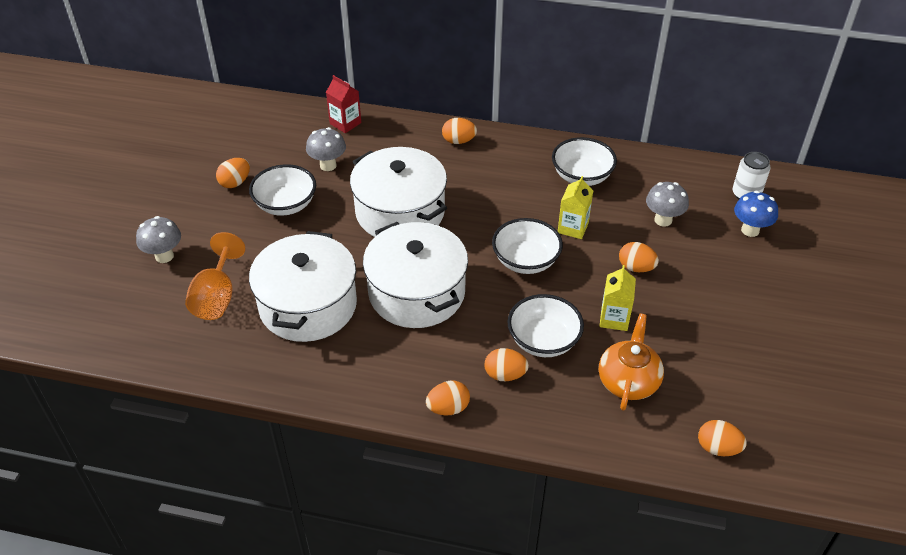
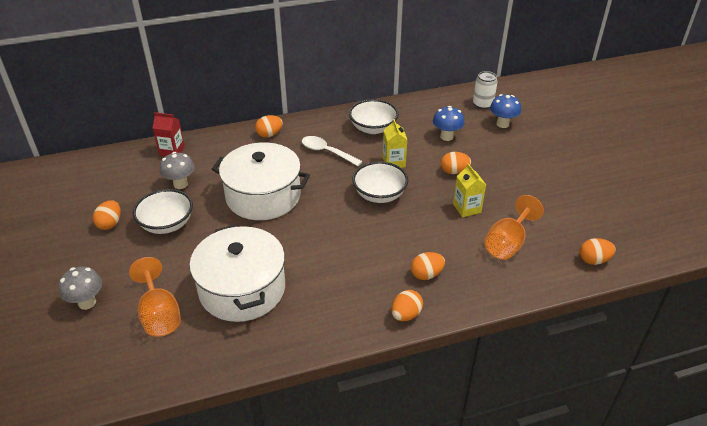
camera: 30 degrees left, 5 degrees down
(417, 292) = (319, 246): white pot -> none
(506, 186) = (326, 152): none -> white spoon
(543, 340) = (433, 241): white bowl -> none
(628, 381) = (507, 243): orange teapot -> orange goblet
(663, 220) = (446, 137): grey mushroom -> blue mushroom

